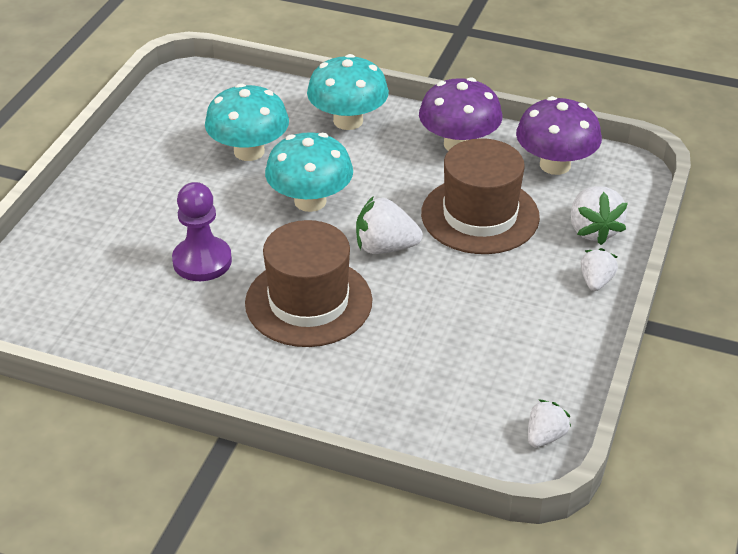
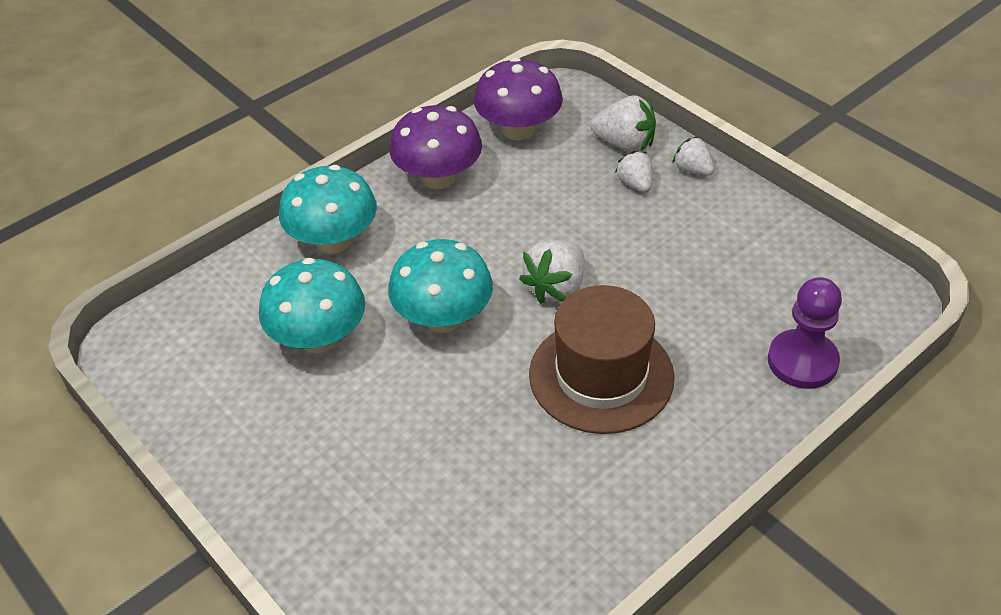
camera: 60 degrees left, 5 degrees up
(202, 261) = (479, 443): purple pawn -> purple pawn (802, 361)
(480, 215) = (555, 205): brown hat -> none
(545, 436) = (868, 279): white strawberry -> white strawberry (635, 184)

